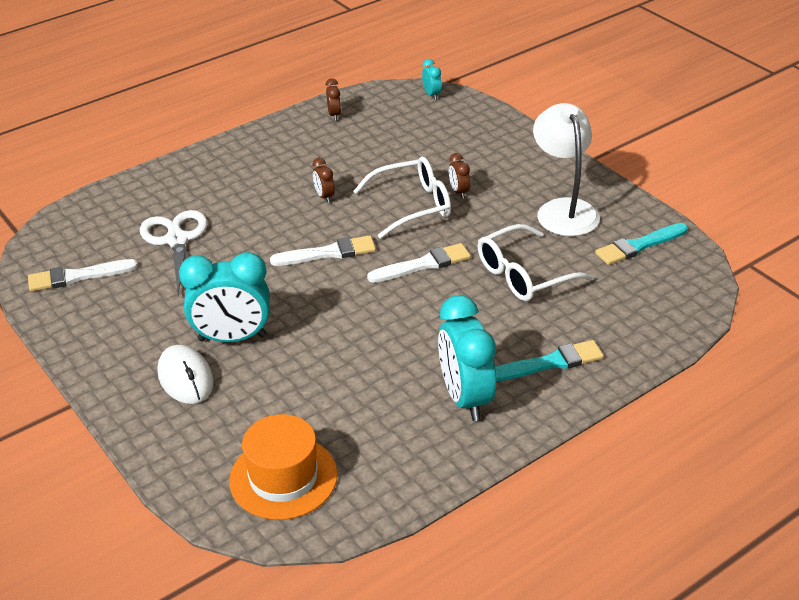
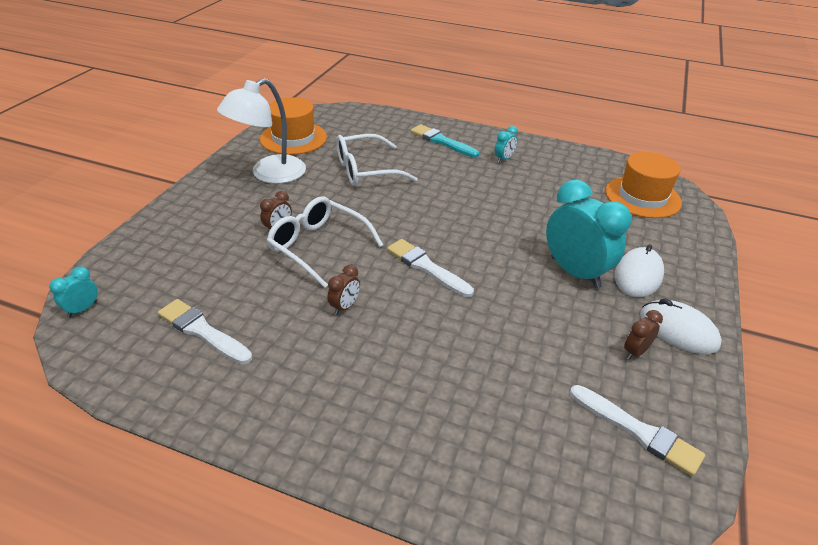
camera: 125 degrees left, 0 degrees up
(111, 357) = (678, 330): none -> white mouse
(177, 240) = (507, 382): white scissors -> none
(334, 115) = (165, 375): brown clock -> brown clock (635, 352)
(423, 264) = (394, 214): white brush -> white brush (202, 331)
(465, 398) = (503, 159): turquoise clock -> turquoise clock, size x0.45
(524, 275) = (366, 170): white glasses -> white glasses turned 135 degrees clockwise
(639, 246) = (293, 138): turquoise brush -> orange hat

